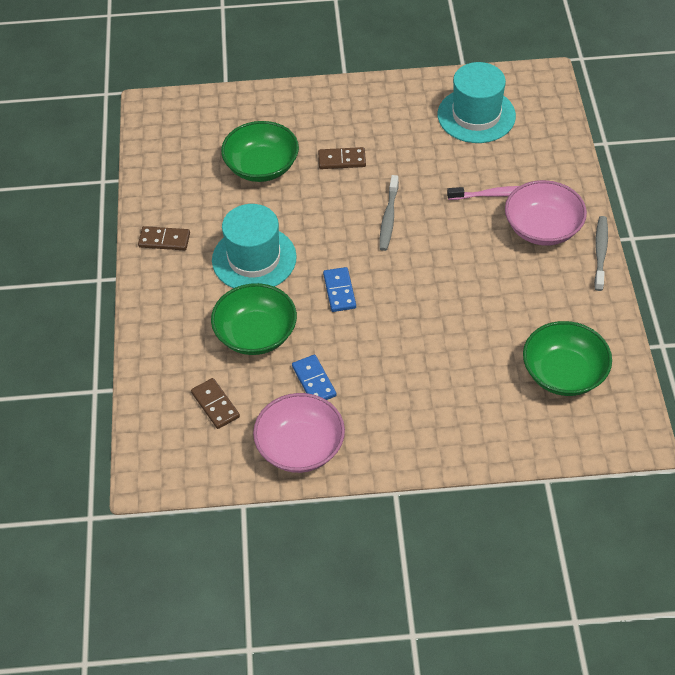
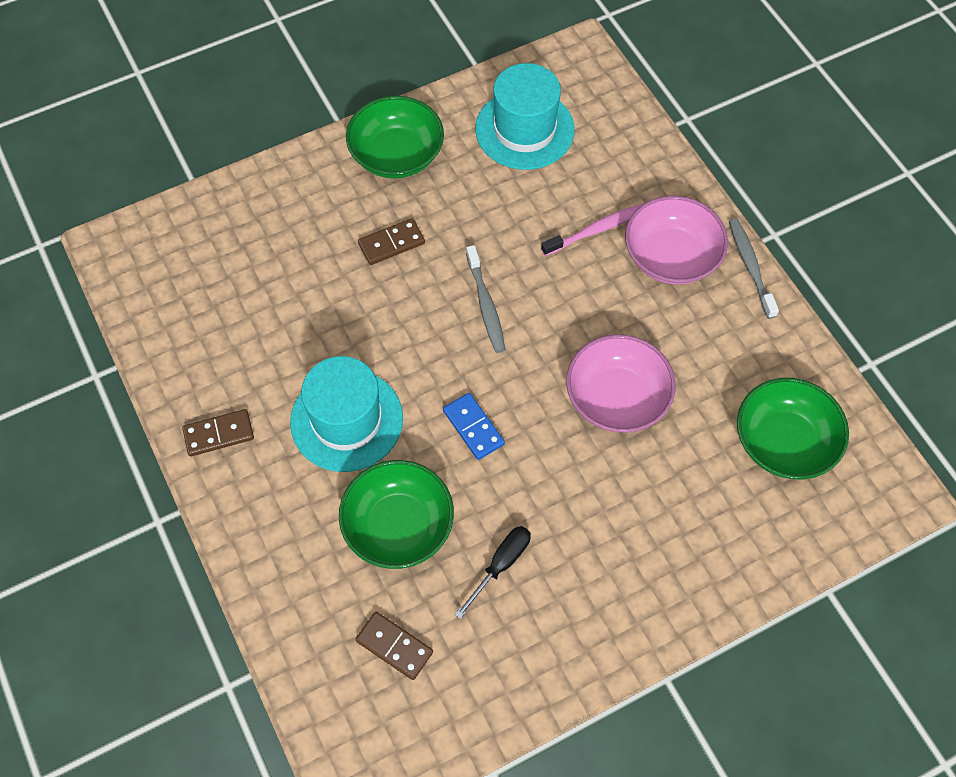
camera: 25 degrees left, 10 degrees up
(261, 167) = (295, 286): green bowl -> green bowl (396, 155)
(300, 447) = (527, 664): pink bowl -> pink bowl (617, 398)
(314, 381) = (500, 565): blue domino -> black screwdriver

